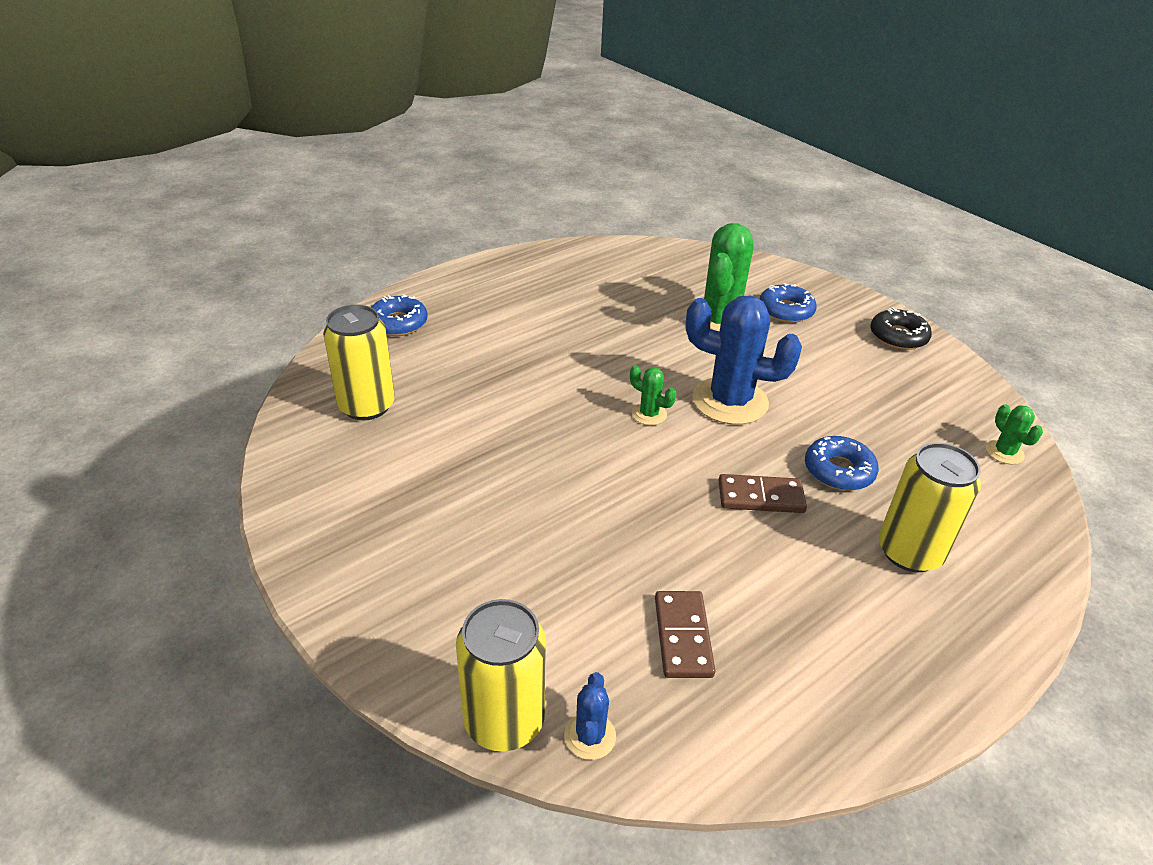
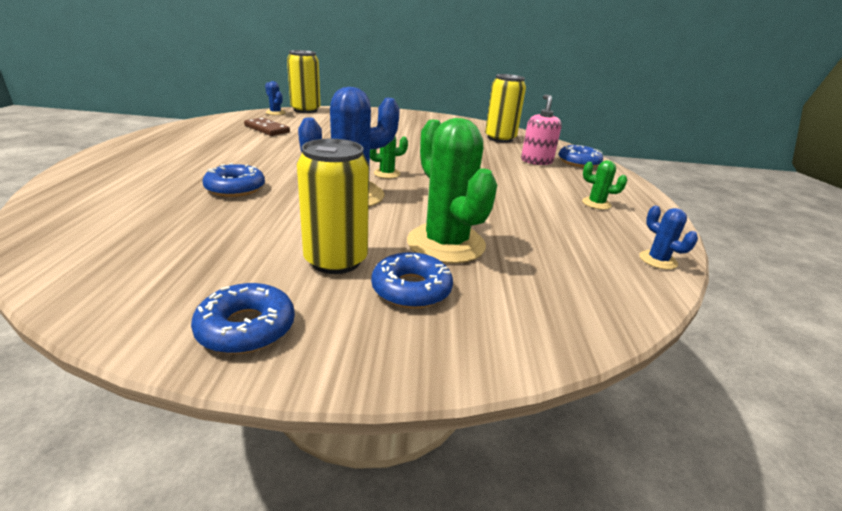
camera: 130 degrees right, 10 degrees down
(439, 348) = (536, 161): none -> pink soap dispenser
(601, 250) = (657, 260): none -> blue cactus
(760, 497) = (276, 165): brown domino -> none
(898, 336) = (246, 328): black donut -> blue donut
(909, 552) = (164, 171): yellow can -> yellow can (336, 260)
(1004, 452) = (73, 246): green cactus -> green cactus (596, 203)

